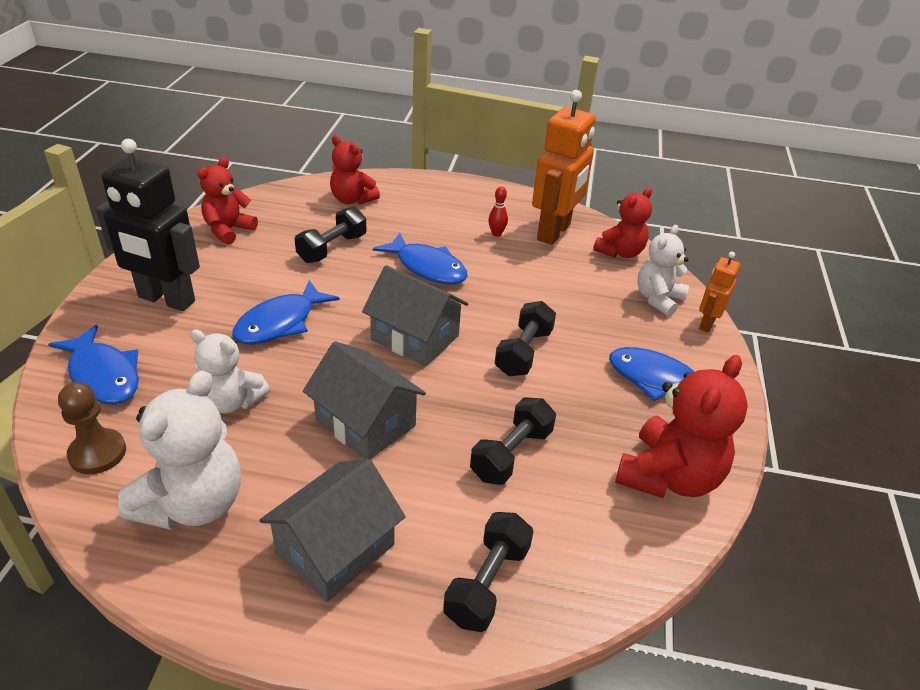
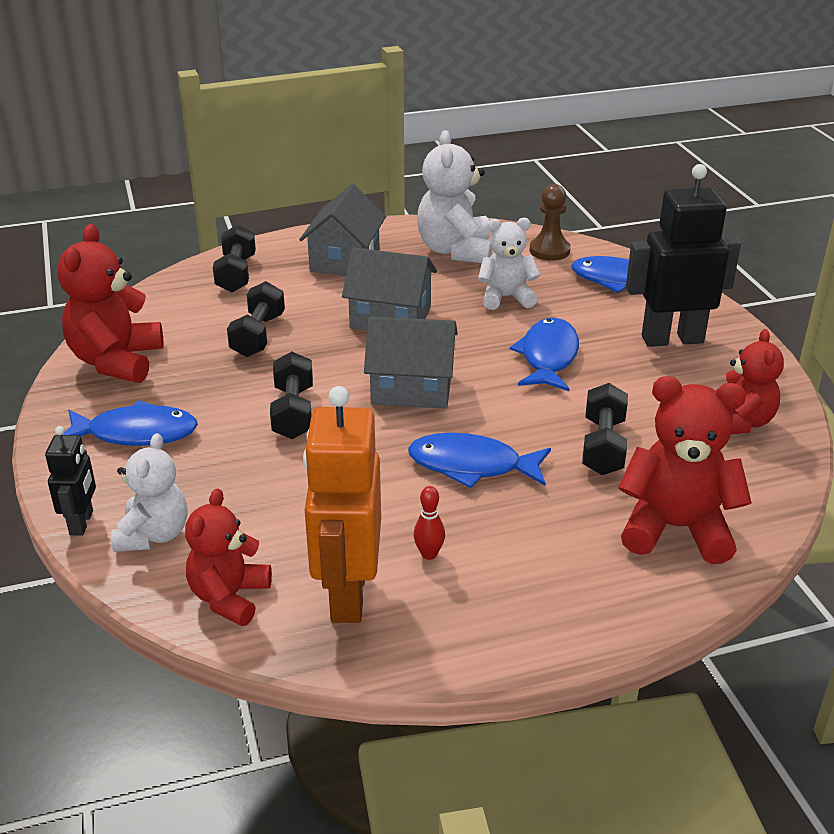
camera: 155 degrees right, 5 degrees down
(352, 200) = (675, 528): red teddy bear -> red teddy bear, size x1.51
(707, 323) = (82, 523): orange robot -> black robot

